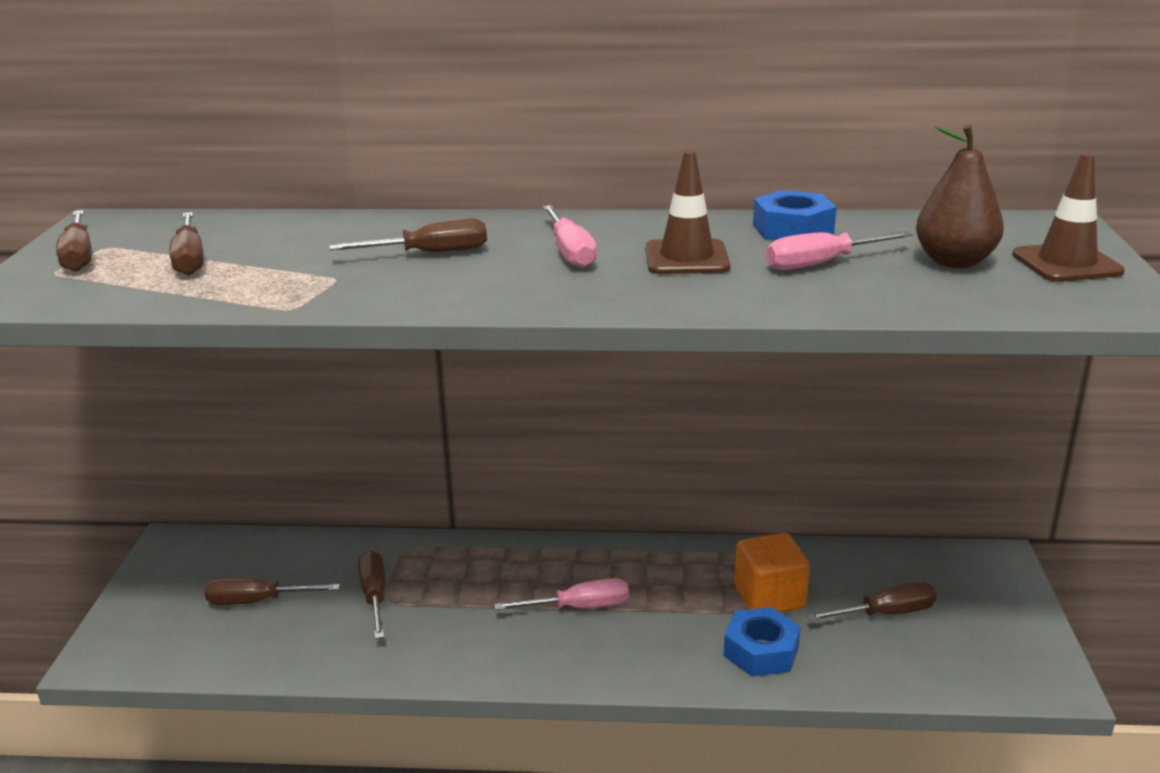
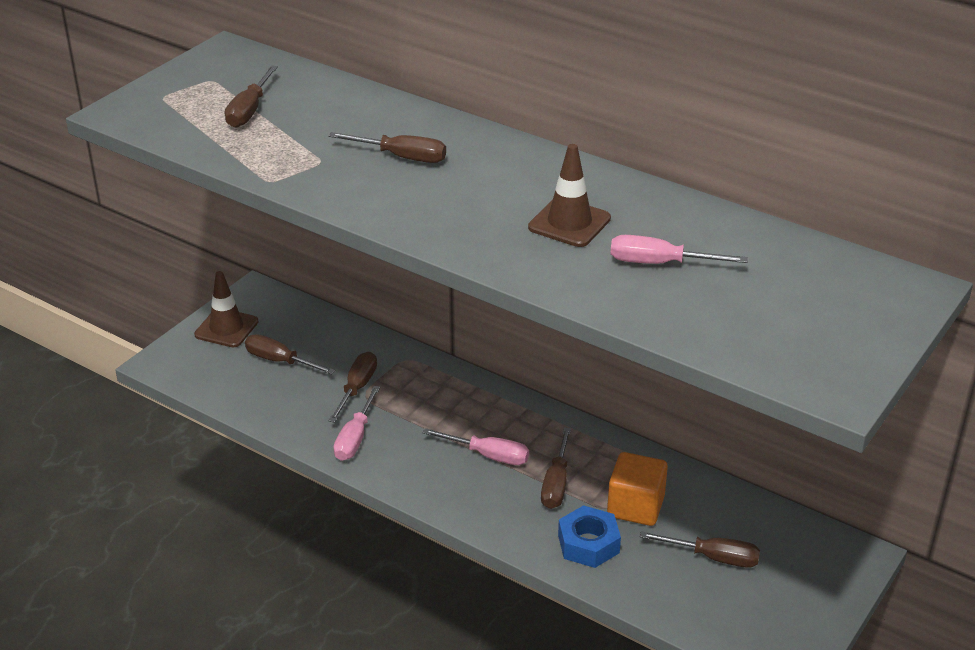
camera: 30 degrees right, 10 degrees up
(79, 256) = (188, 85): brown screwdriver -> brown screwdriver (556, 484)
(570, 252) = (496, 188): pink screwdriver -> pink screwdriver (355, 438)
(792, 229) = (686, 220): blue nut -> none
(954, 262) = (763, 297): brown pear -> none
(1066, 263) = (849, 331): brown traffic cone -> brown traffic cone (226, 328)

